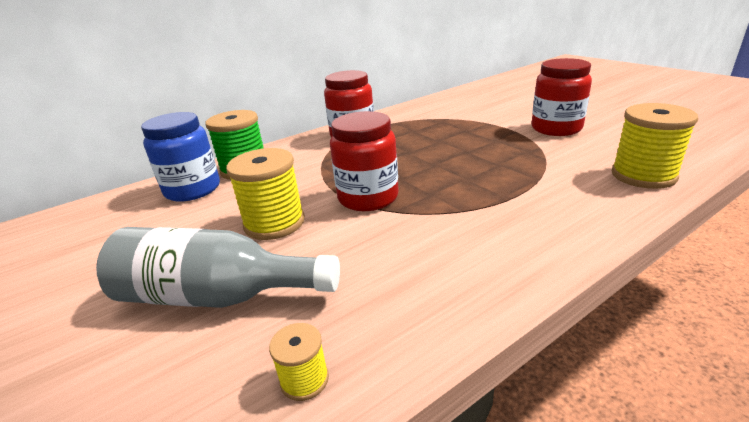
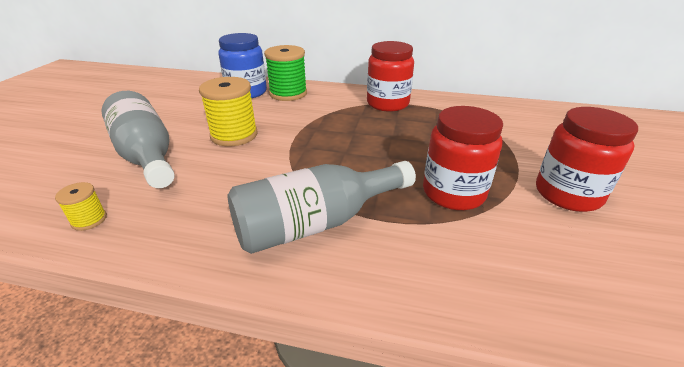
camera: 45 degrees right, 5 degrees up
(368, 198) = (300, 152): red jar -> red jar (453, 193)
(489, 225) = (317, 223): none -> grey bottle
(643, 175) = (538, 296): yellow spool -> none

